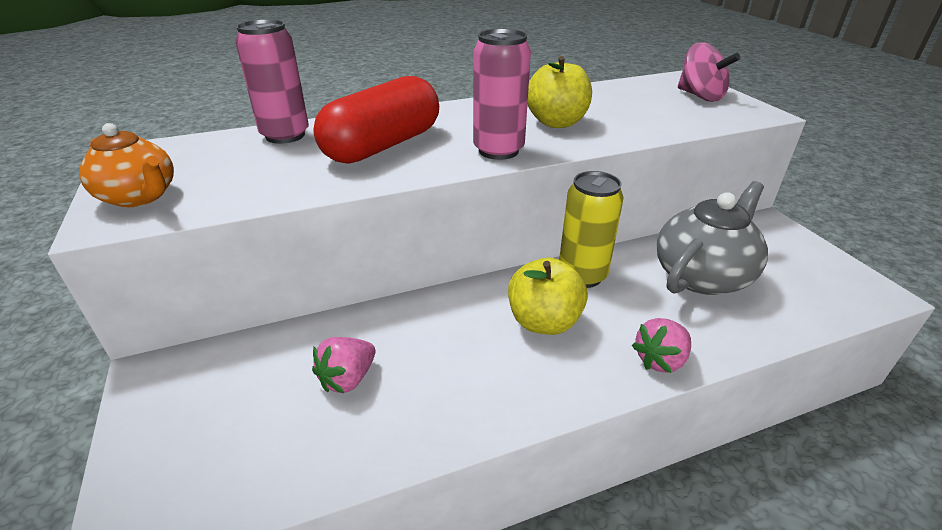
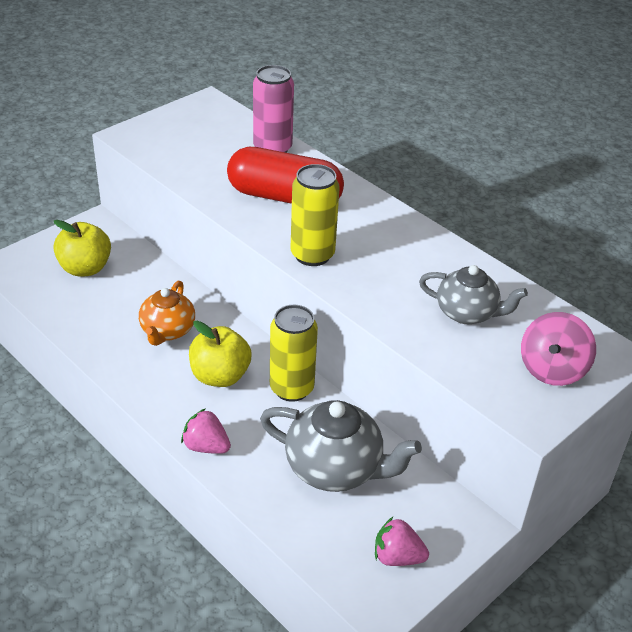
camera: 65 degrees right, 5 degrees up
(140, 197) = (157, 132): orange teapot -> orange teapot (167, 331)
(348, 379) = (123, 299): pink strawberry -> pink strawberry (397, 557)
(498, 150) = (312, 255): pink can -> yellow can
(556, 122) = (395, 276): yellow apple -> yellow apple (85, 268)
(621, 108) = (467, 313): none -> grey teapot

